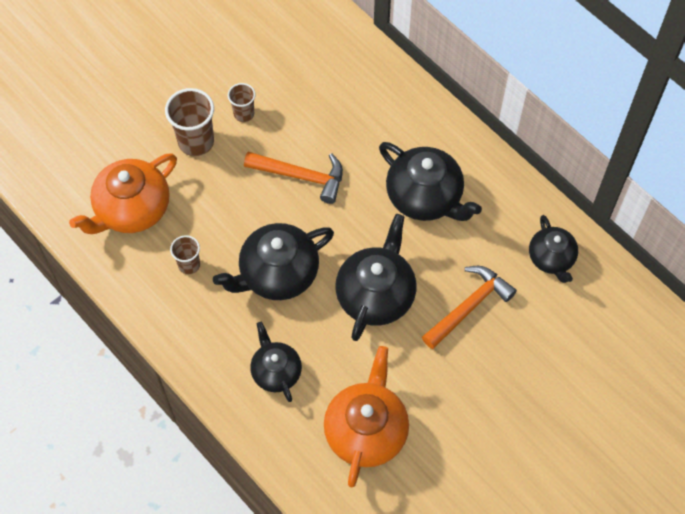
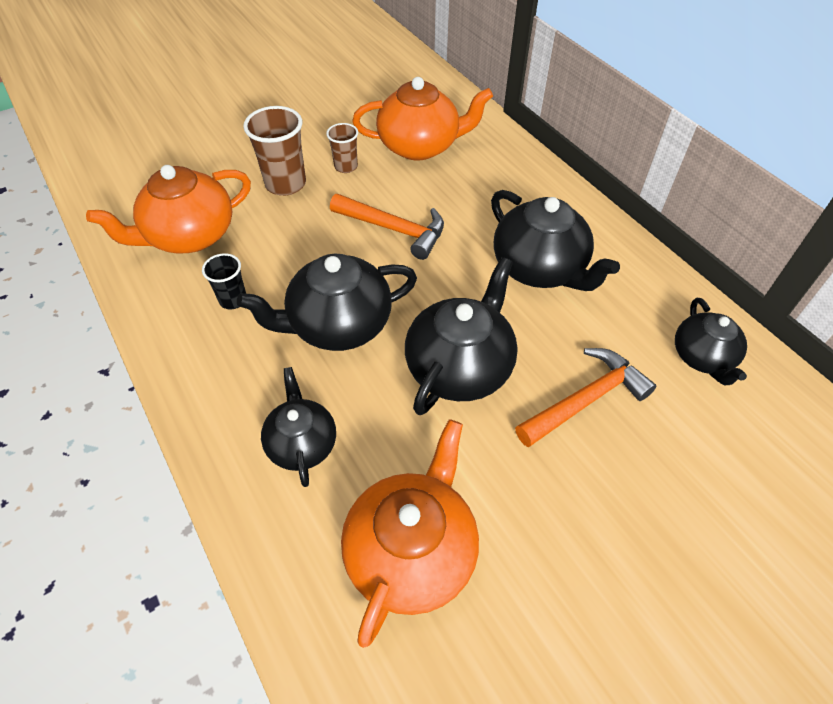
camera: 10 degrees right, 10 degrees down
(189, 265) = (233, 300): brown cup -> black cup
(305, 79) = (420, 146): none -> orange teapot

